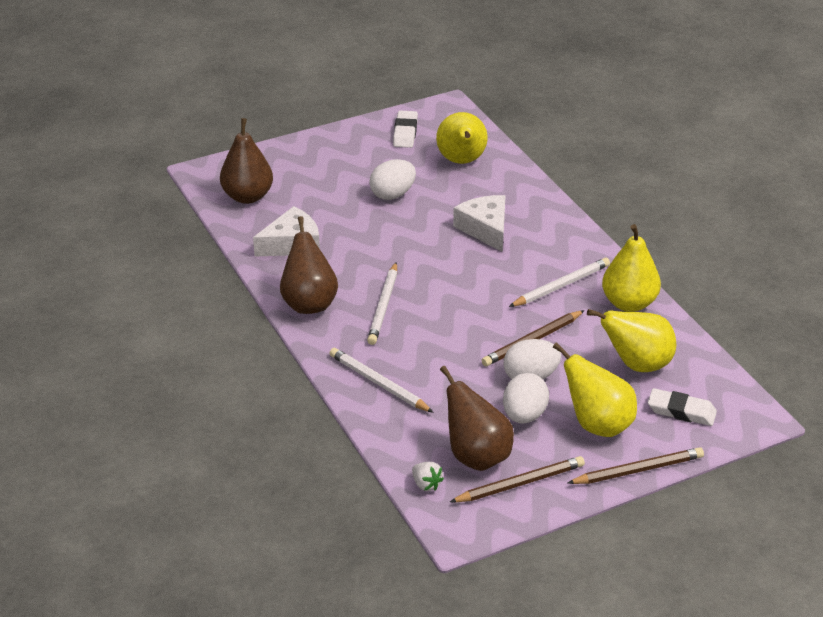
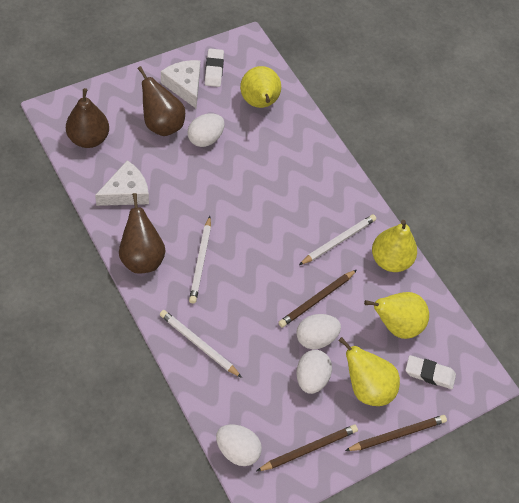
camera: 10 degrees left, 20 degrees up
(426, 484) = (237, 450): white strawberry -> white egg
(476, 456) = (275, 421): brown pear -> brown pear (162, 124)
(485, 229) = (279, 178): white cheese -> white cheese (184, 86)

